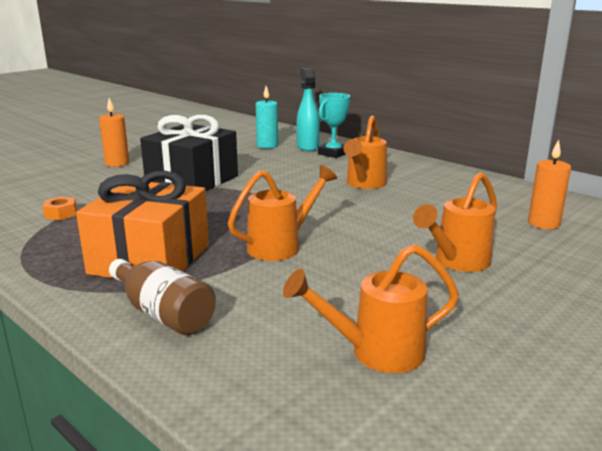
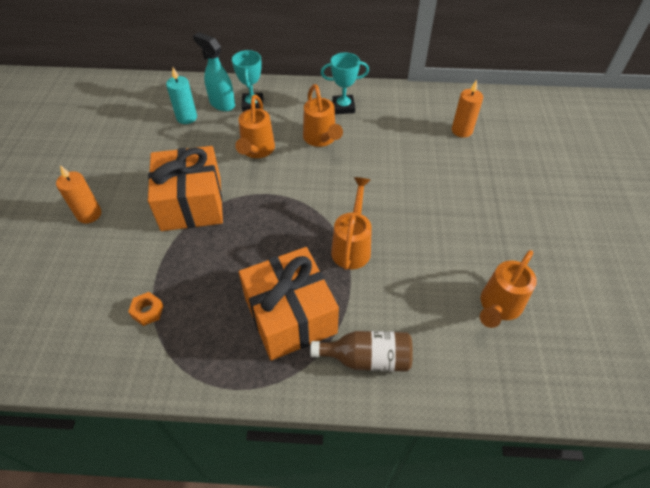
camera: 40 degrees left, 30 degrees up
(192, 180) = (191, 203): black gift -> orange gift
(420, 175) = (343, 107): none -> turquoise trophy
(456, 262) = (458, 200): orange watering can -> orange watering can (256, 151)

